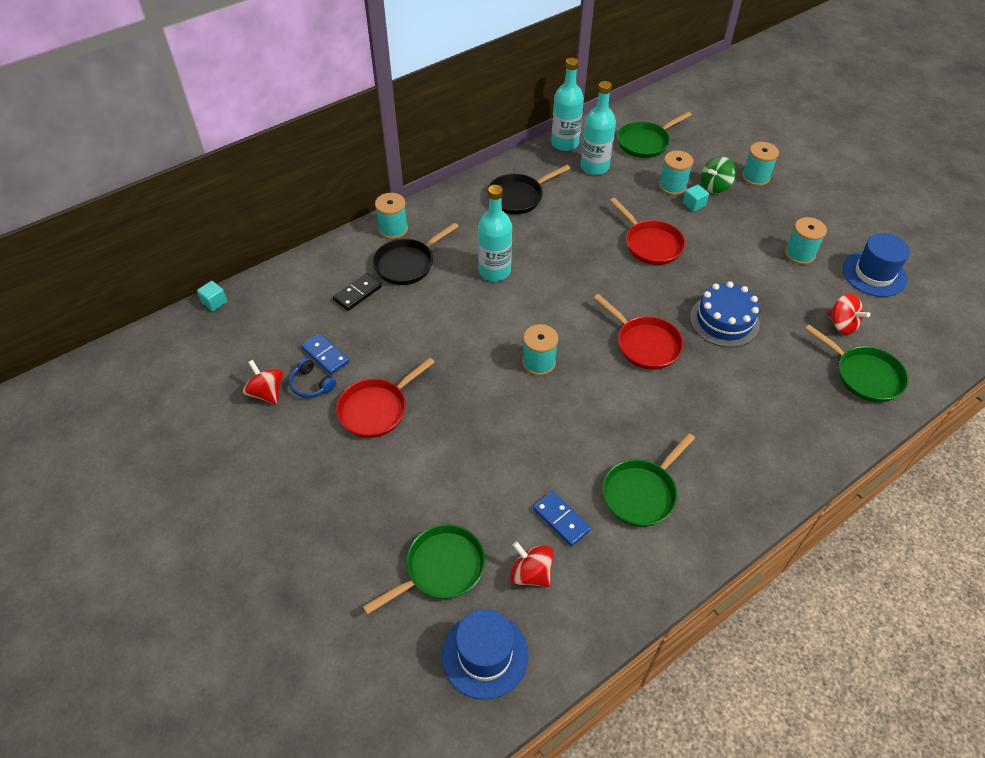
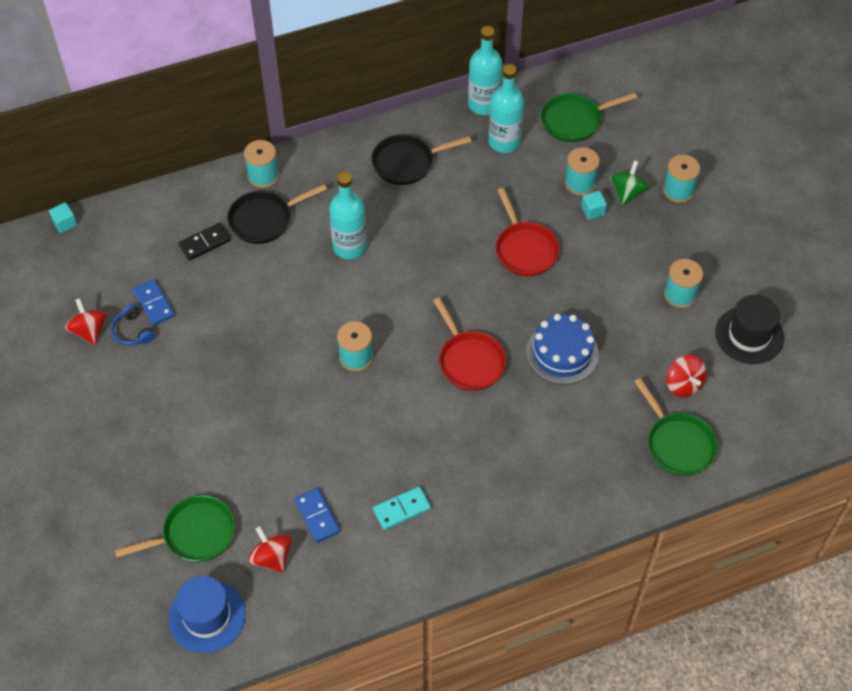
camera: 15 degrees right, 5 degrees up
(376, 409) = (185, 370): red pan -> none
(642, 493) = (401, 509): green pan -> turquoise domino
(715, 186) = (627, 192): green spinning top -> green spinning top turned 135 degrees clockwise
(874, 274) = (749, 335): blue hat -> black hat

